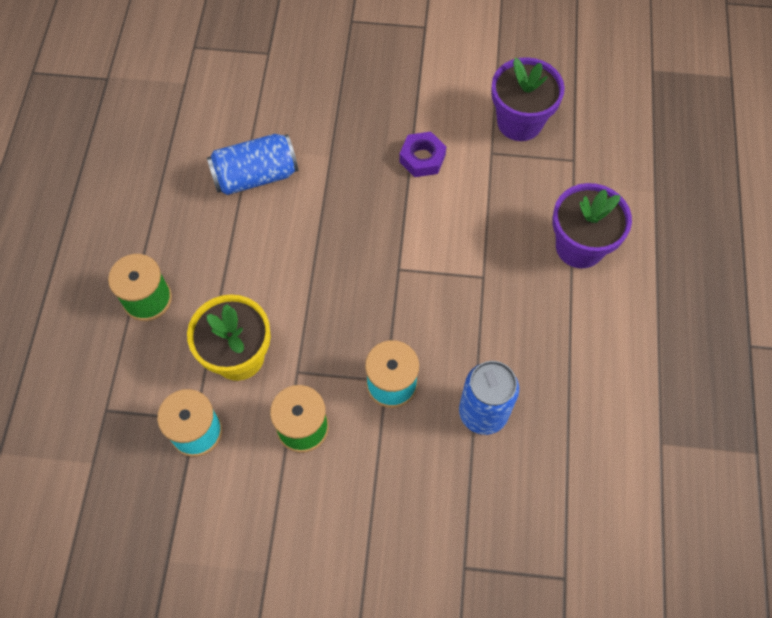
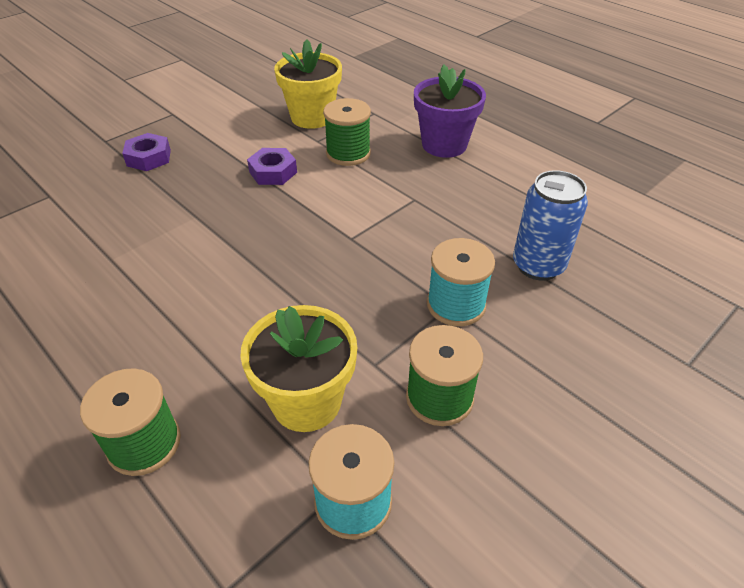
camera: 50 degrees left, 20 degrees down
(255, 176) = (142, 271): blue can -> none
(360, 67) = (149, 158): none -> purple nut
(496, 187) = (348, 153): none -> green spool
(519, 122) = (312, 117): purple flower pot -> yellow flower pot

